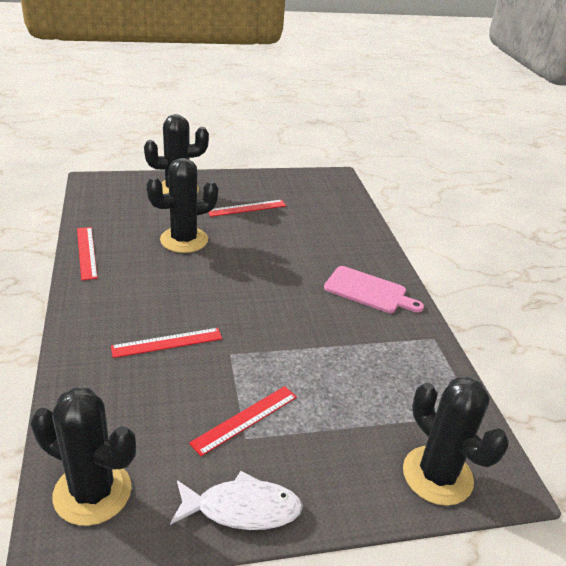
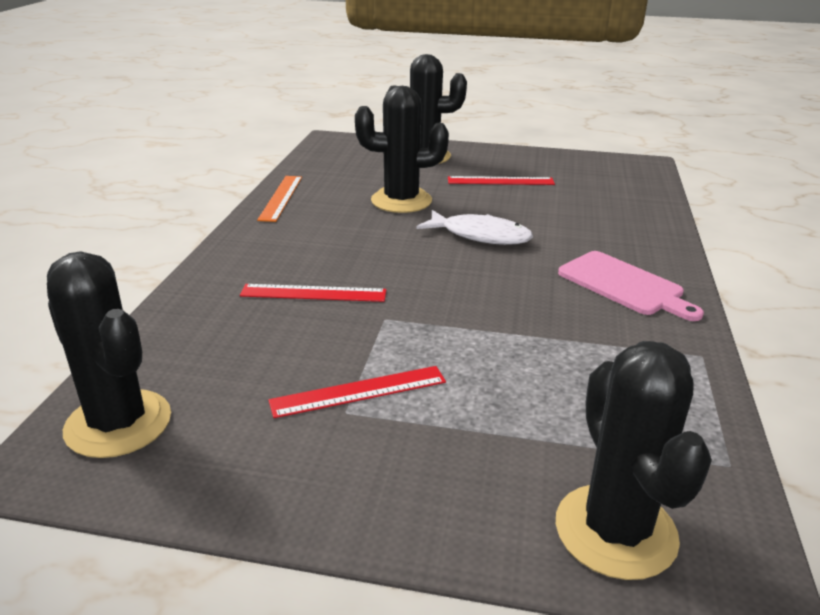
camera: 25 degrees right, 5 degrees down
(86, 252) = (281, 197): red ruler -> orange ruler
(242, 509) = (287, 492): white fish -> white fish (480, 235)

